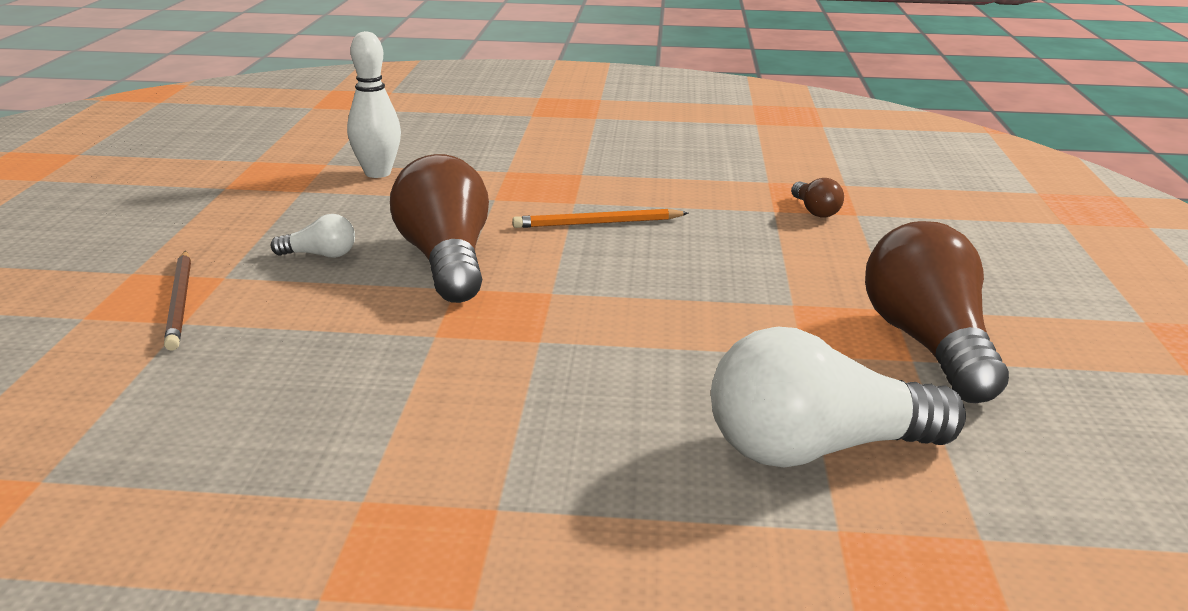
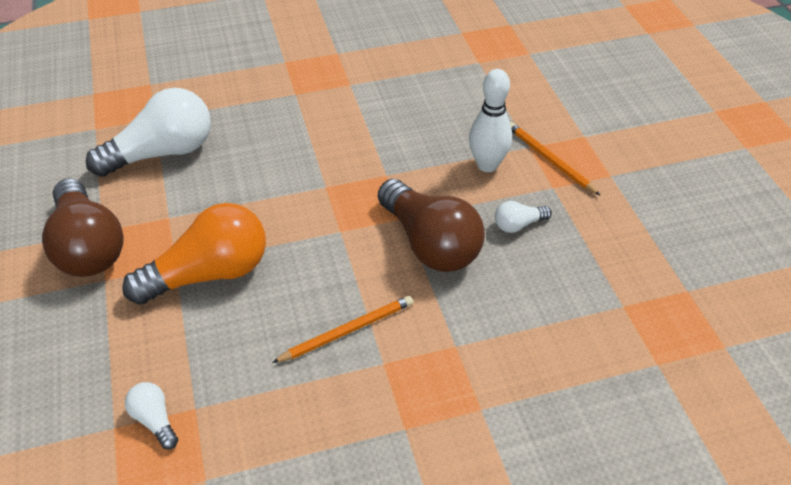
camera: 160 degrees right, 20 degrees up
(180, 302) = (550, 160): brown pencil -> orange pencil
(378, 173) = (593, 360): white bowling pin -> white bowling pin (487, 165)
(746, 288) = (209, 274): none -> orange light bulb
(815, 211) = (155, 420): brown light bulb -> white light bulb

